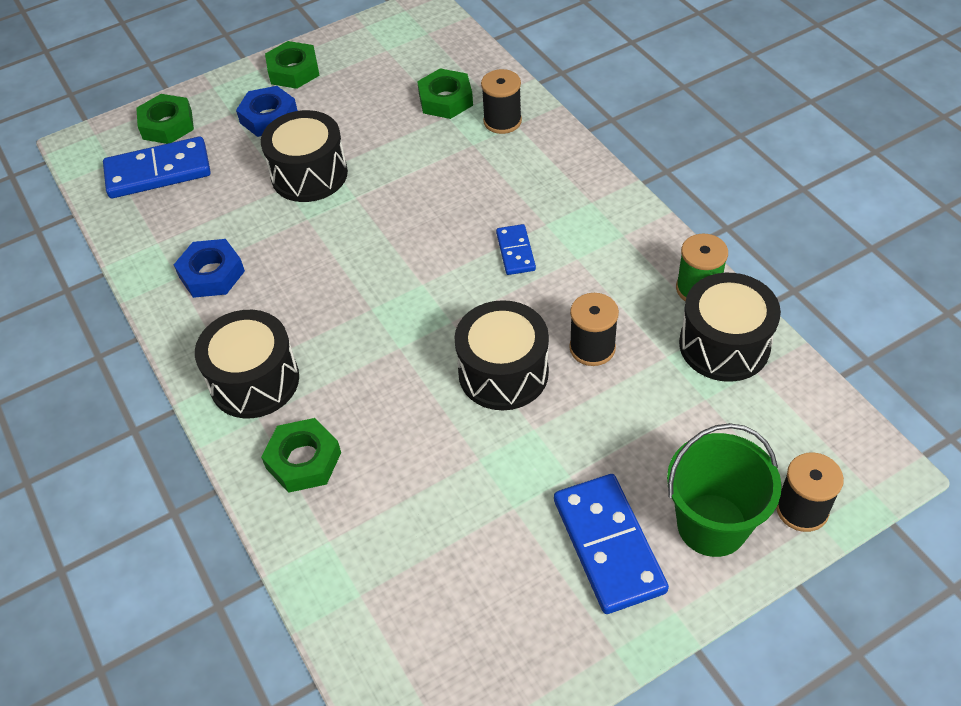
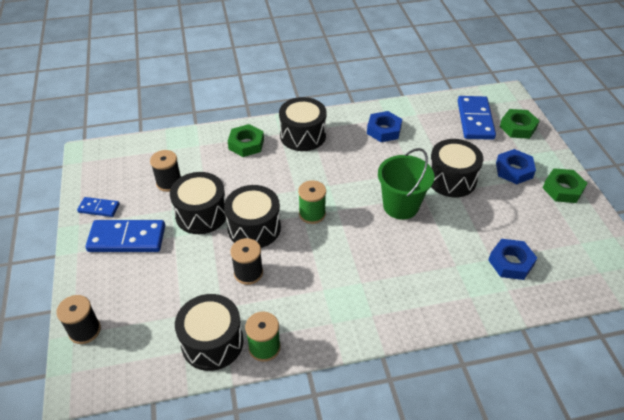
camera: 105 degrees right, 5 degrees down
(443, 310) = (312, 214): none -> green spool
(445, 100) = (510, 262): green nut -> blue nut
(502, 121) = (476, 289): black spool -> black spool (169, 182)
(505, 457) = (201, 214): none -> black drum
(515, 251) = (343, 259): blue domino -> blue domino (99, 208)
(712, 525) = (106, 285): green bucket -> green bucket (400, 206)

